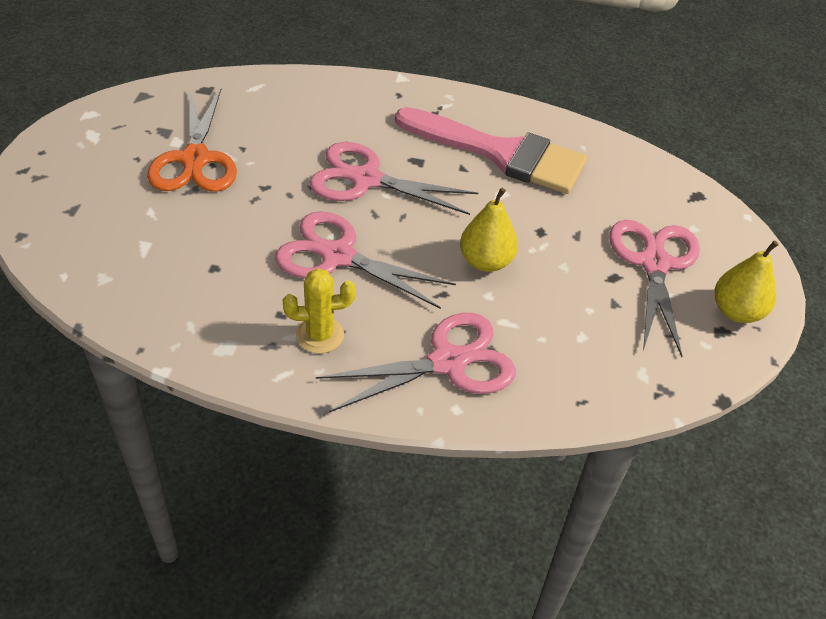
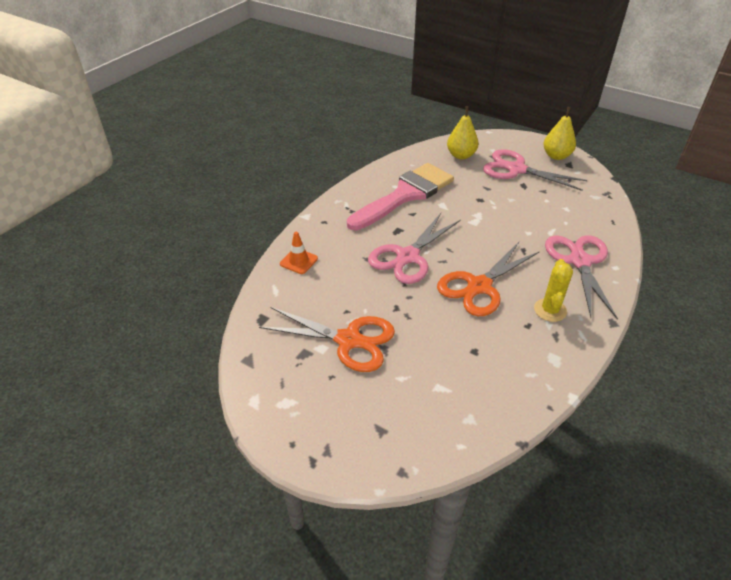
camera: 65 degrees left, 5 degrees down
(312, 92) = (299, 261): none -> orange traffic cone
(337, 256) = (479, 286): pink scissors -> orange scissors
(486, 261) = (500, 226): yellow pear -> yellow pear (461, 155)

